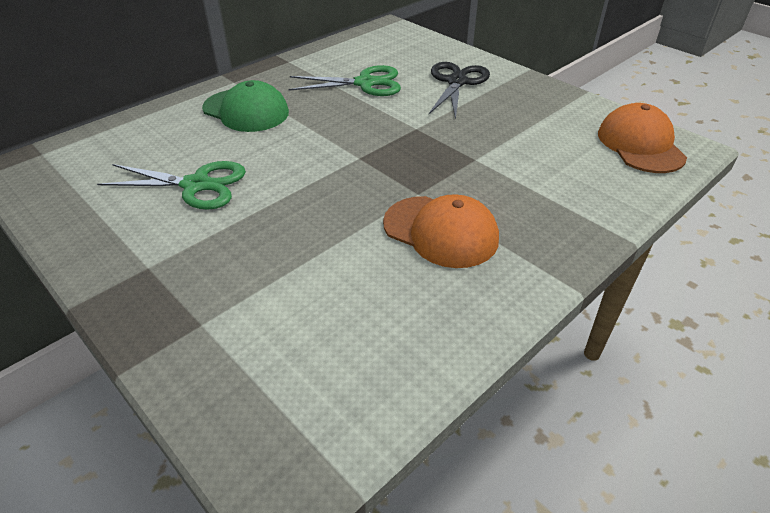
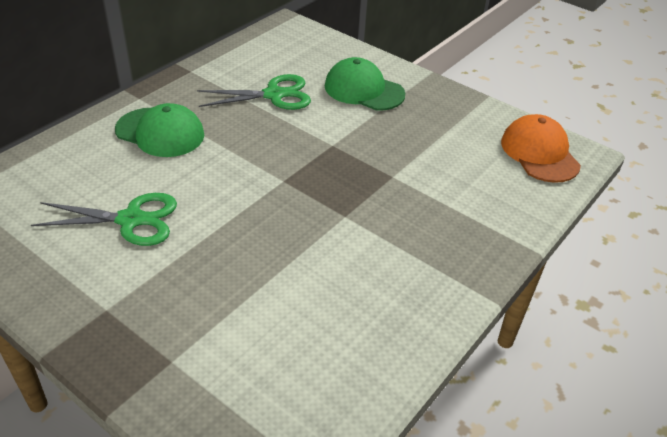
camera: 10 degrees left, 0 degrees up
(441, 231) = (371, 254): orange cap -> none
(456, 82) = (364, 90): black scissors -> green cap

